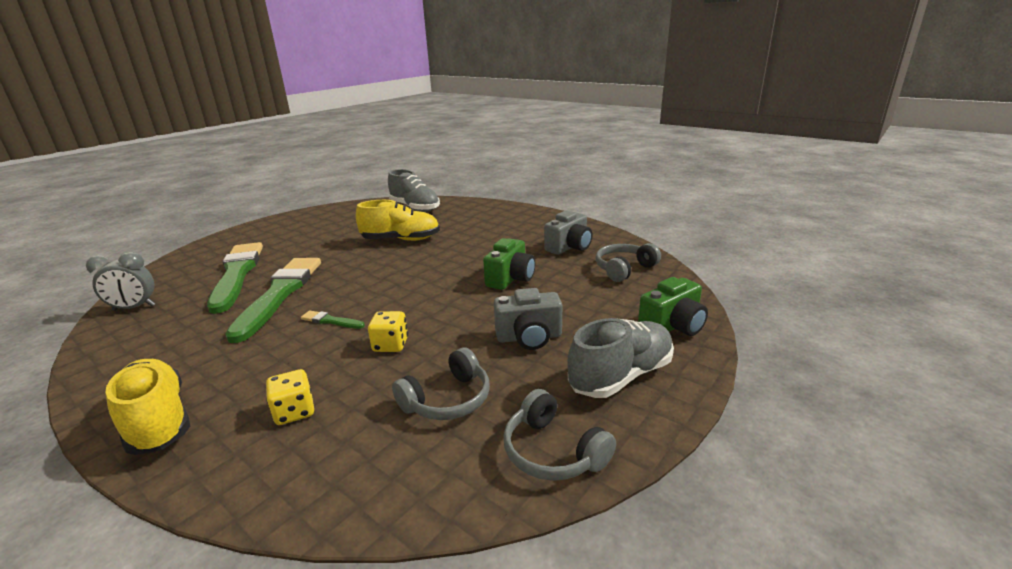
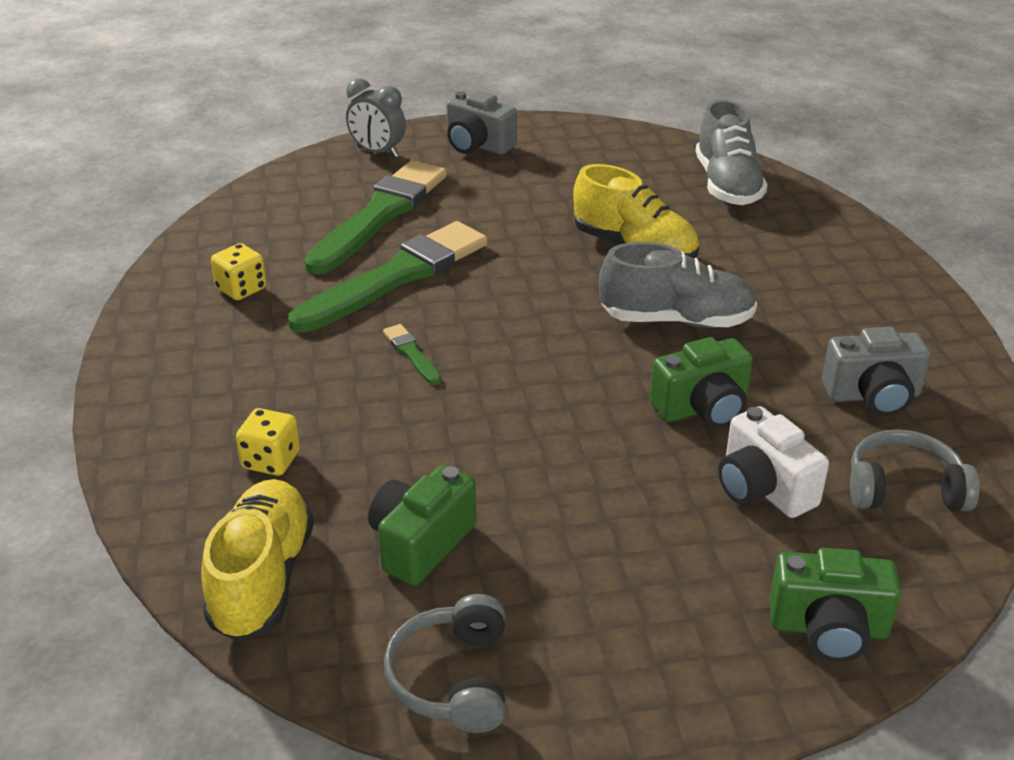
camera: 40 degrees right, 10 degrees up
(134, 308) = (243, 219): grey clock -> grey clock (377, 152)
(158, 421) = (159, 396): yellow shoe -> yellow shoe (262, 579)
(390, 345) = (439, 430): yellow dice -> yellow dice (241, 289)
(447, 399) = (421, 544): grey headphones -> green camera
(529, 337) = (607, 520): grey camera -> grey camera (478, 145)
(575, 293) = (763, 488): none -> white camera
(621, 376) = (648, 648): grey shoe -> grey shoe (676, 320)

